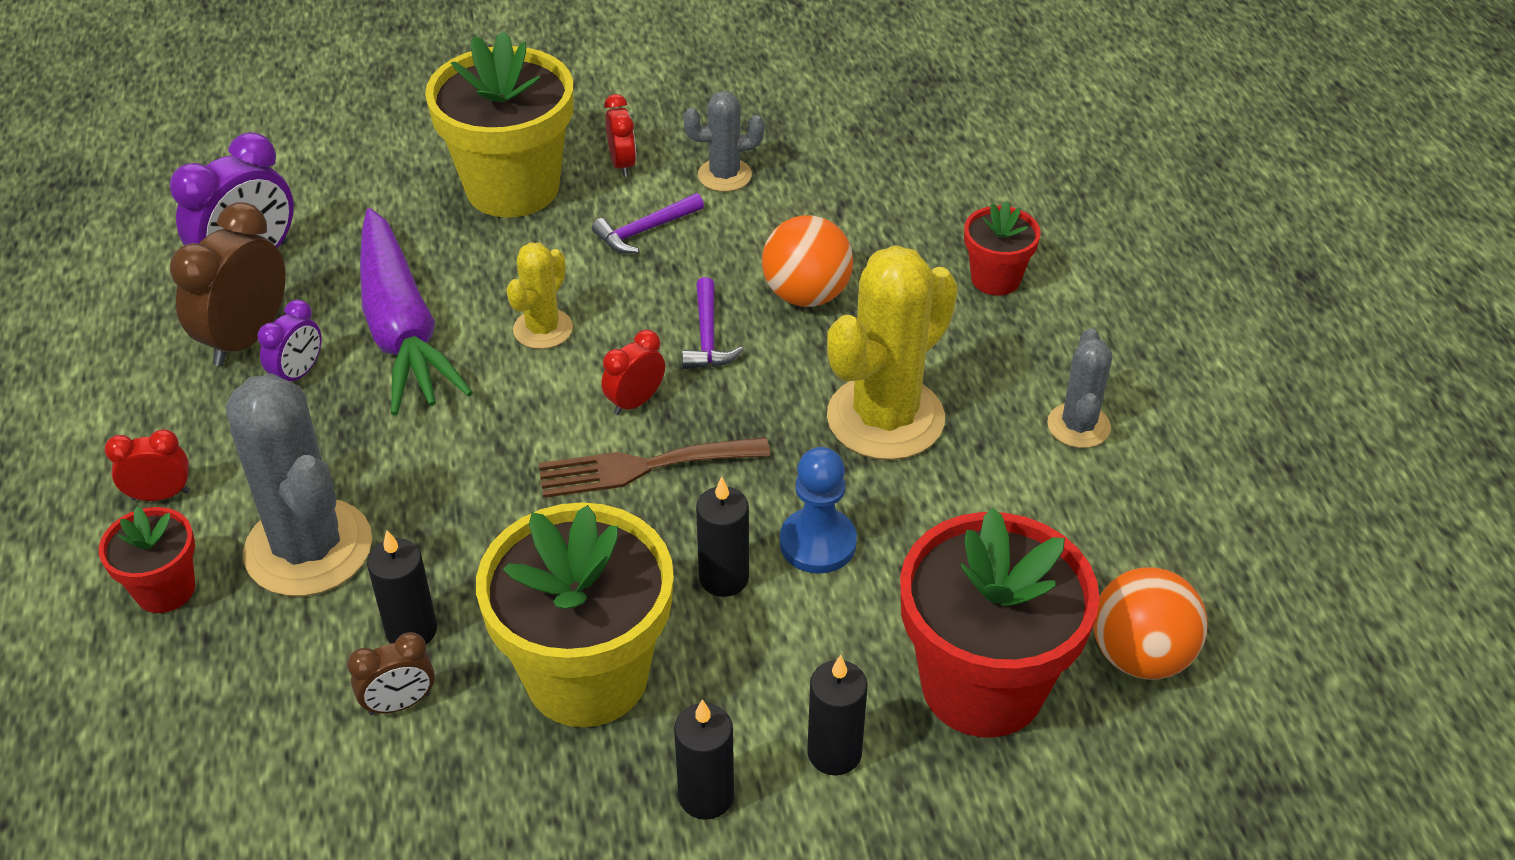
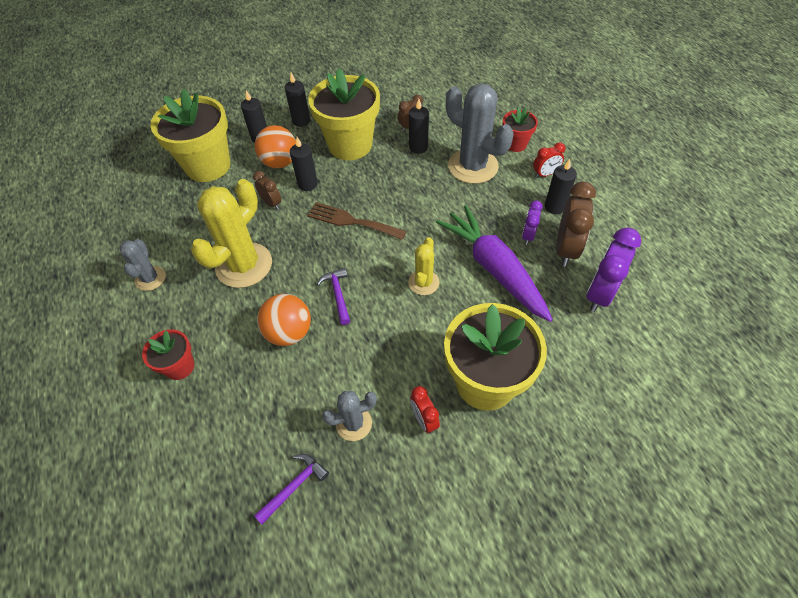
camera: 170 degrees right, 10 degrees up
(201, 419) = (554, 207): none -> black candle
(635, 402) = (364, 251): red clock -> none
(643, 467) = (352, 221): brown fork -> brown fork turned 135 degrees counterclockwise
(645, 230) = (391, 362): purple hammer -> purple hammer (294, 486)
(818, 543) = (271, 203): blue pawn -> brown clock
(982, 685) = (208, 166): red flower pot -> yellow flower pot
(1140, 655) = (147, 185): orange ball -> orange ball (280, 162)

